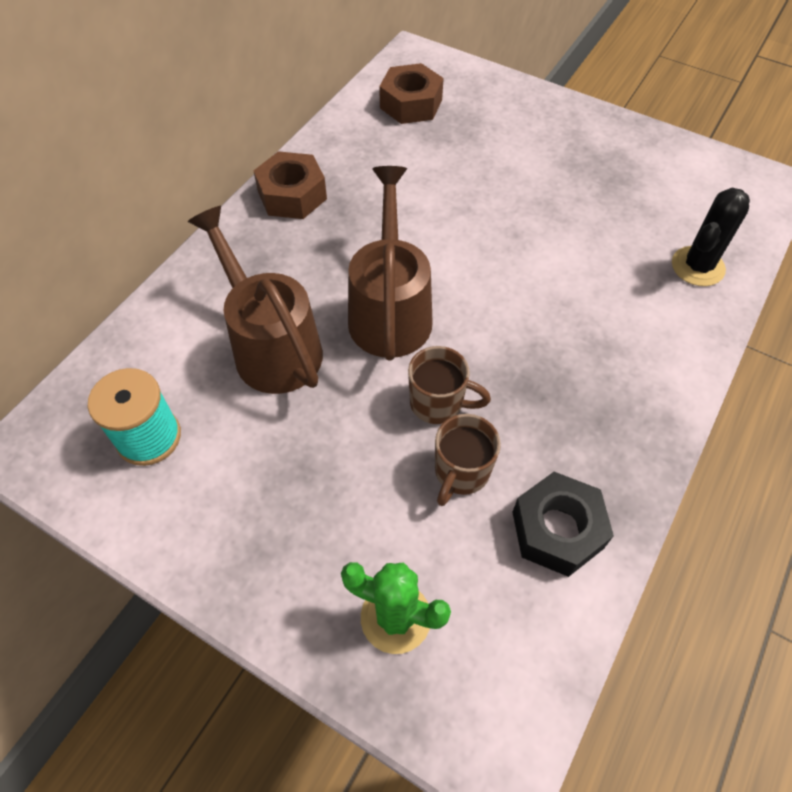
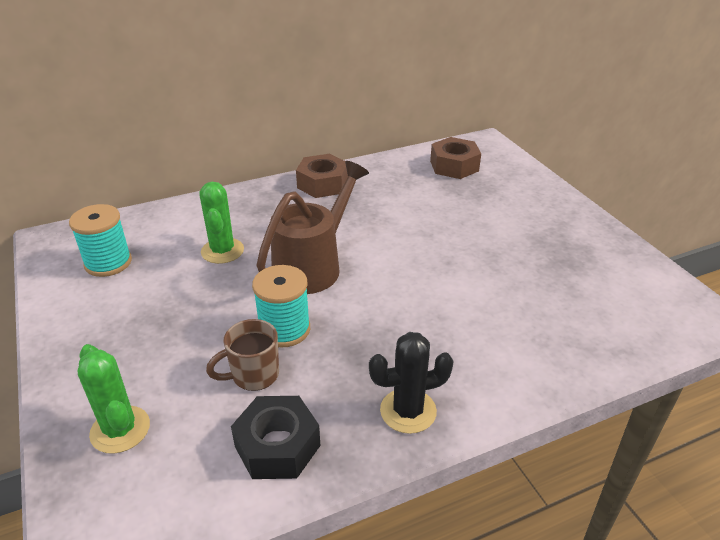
camera: 35 degrees right, 20 degrees down
(271, 345) = (222, 251): brown watering can -> green cactus
(438, 403) = (284, 329): brown mug -> turquoise spool
(697, 266) = (578, 344): black cactus -> black cactus (408, 411)

